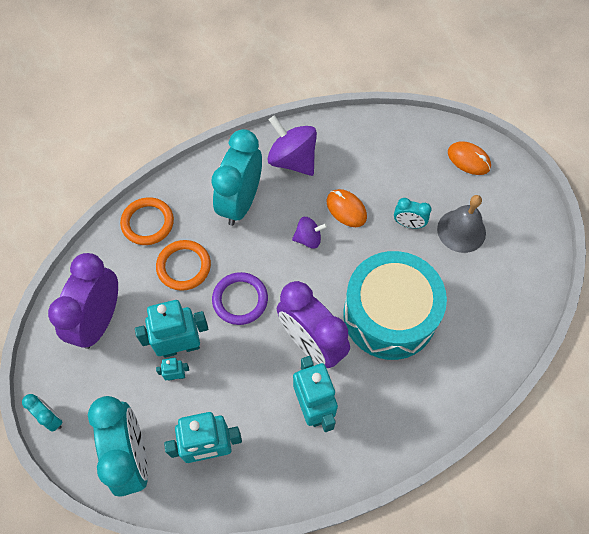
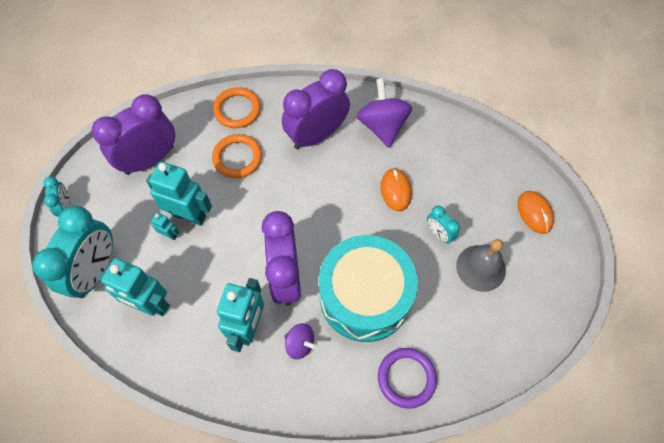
camera: 35 degrees right, 0 degrees up
(240, 300) = (258, 208): purple ring -> purple ring (406, 378)
(241, 202) = (316, 135): turquoise clock -> purple clock
(308, 239) = (347, 195): purple spinning top -> purple spinning top (300, 344)

